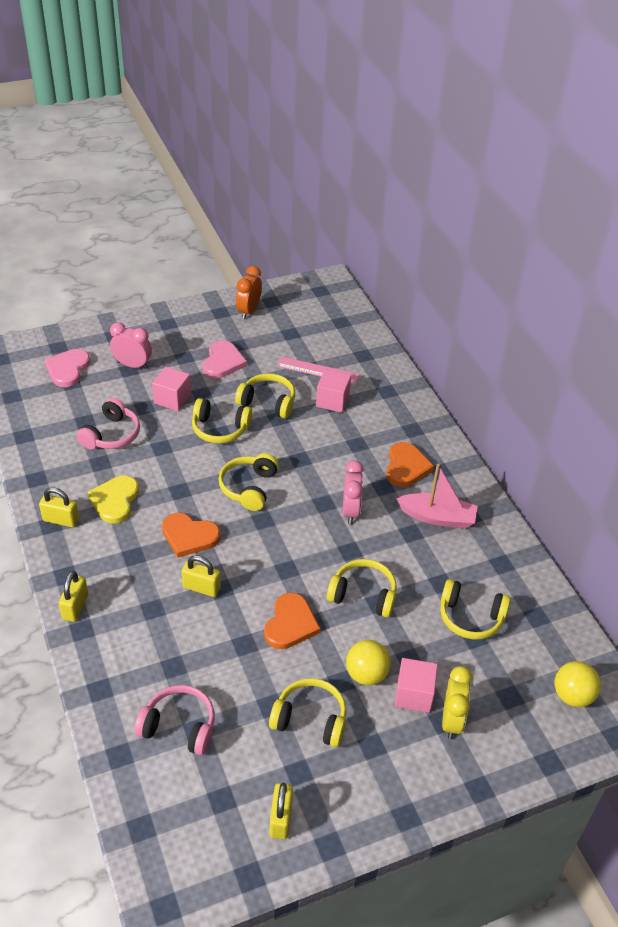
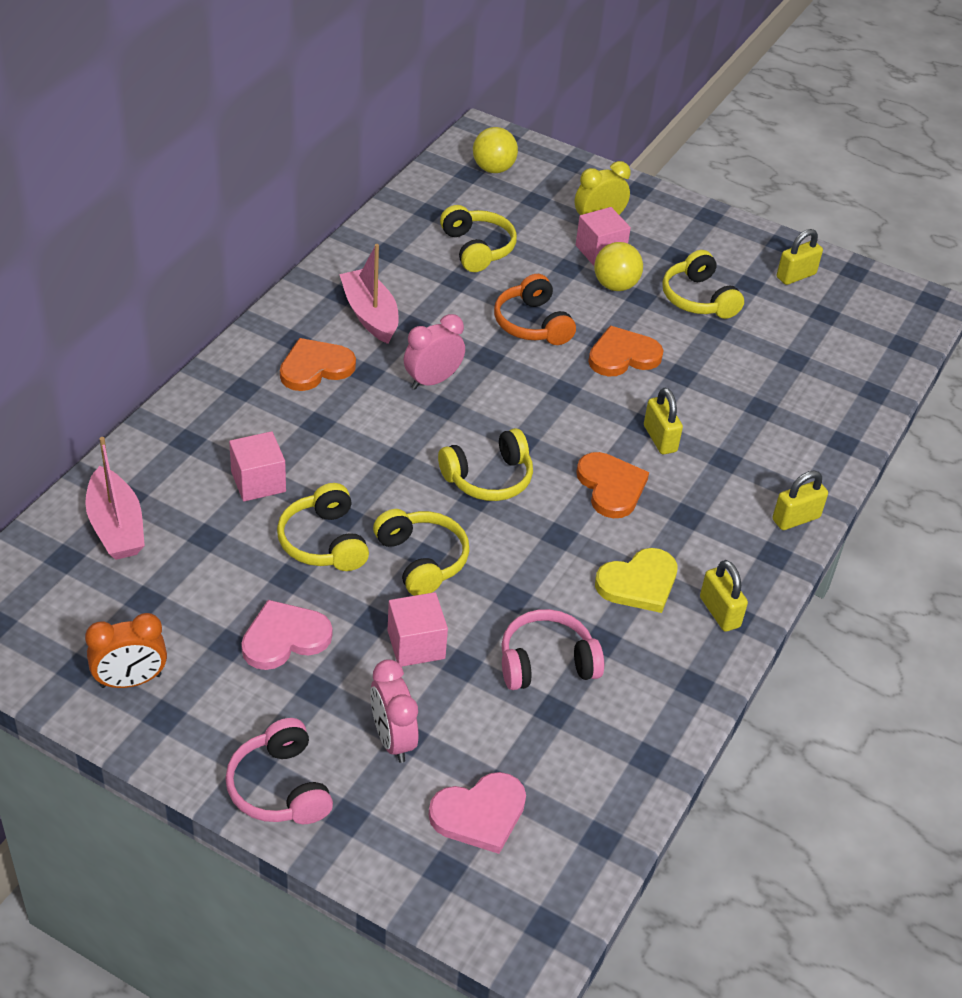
camera: 130 degrees left, 0 degrees up
(179, 726) = (805, 371): pink headphones -> pink headphones (279, 787)
(317, 370) = (207, 526): pink ruler -> none
(346, 343) = (116, 526): none -> pink boat
(363, 595) = (532, 324): yellow headphones -> orange headphones

